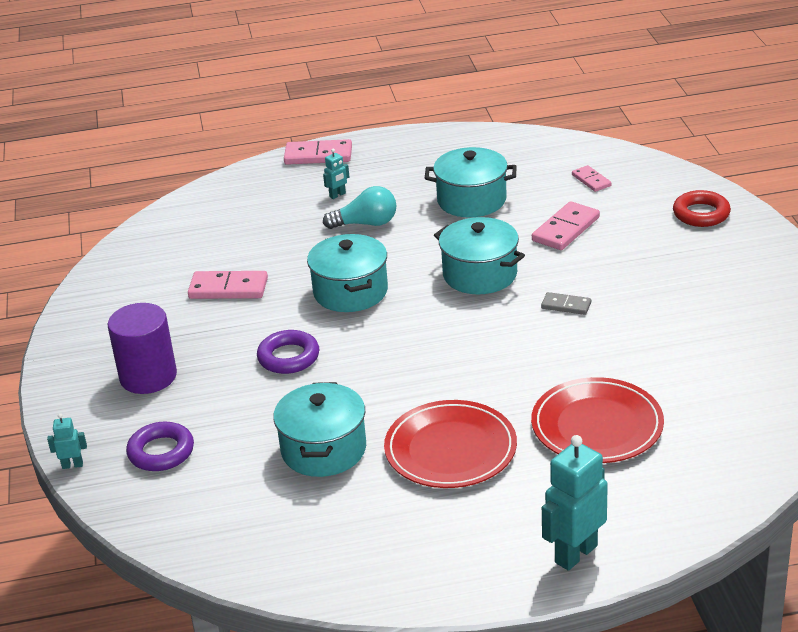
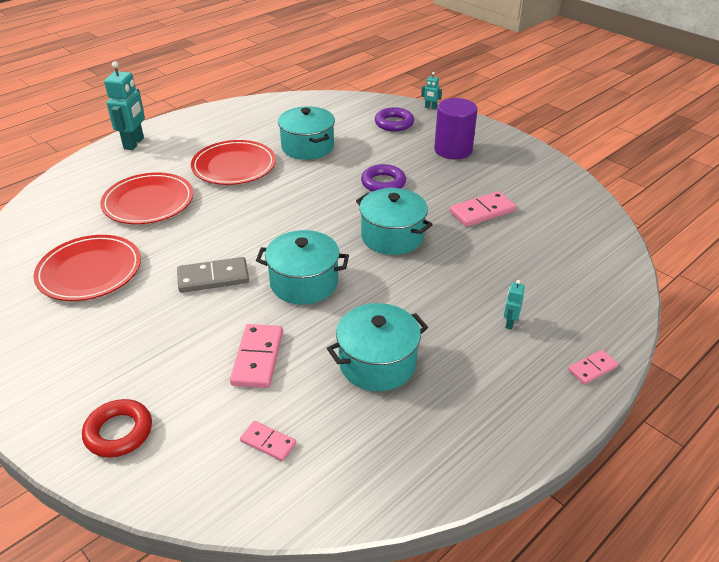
camera: 145 degrees right, 5 degrees up
(72, 465) = (430, 108): turquoise robot -> turquoise robot turned 60 degrees clockwise
(318, 155) = (592, 368): pink domino -> pink domino, size x0.59
(366, 224) = (448, 300): turquoise light bulb -> none
(566, 306) = (213, 277): grey domino -> grey domino, size x1.69
(697, 352) = (90, 271): none -> red plate

